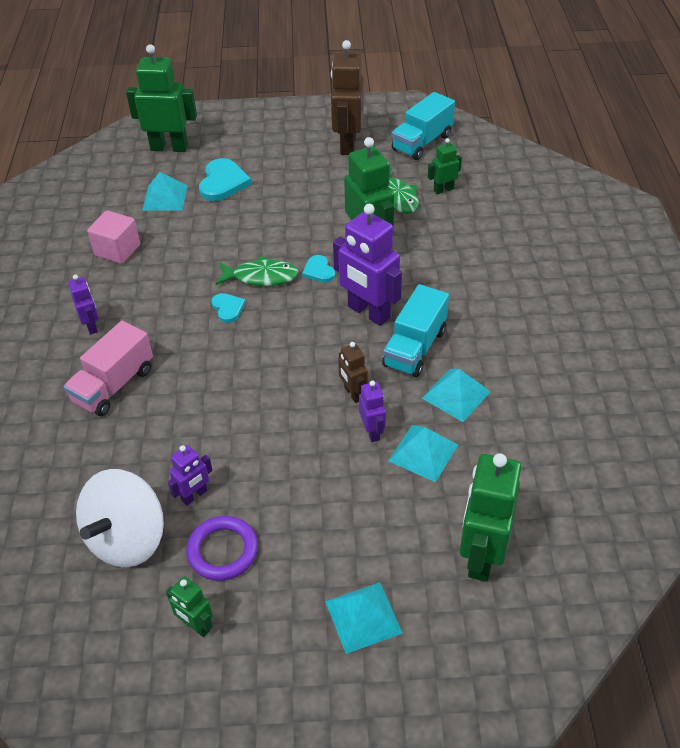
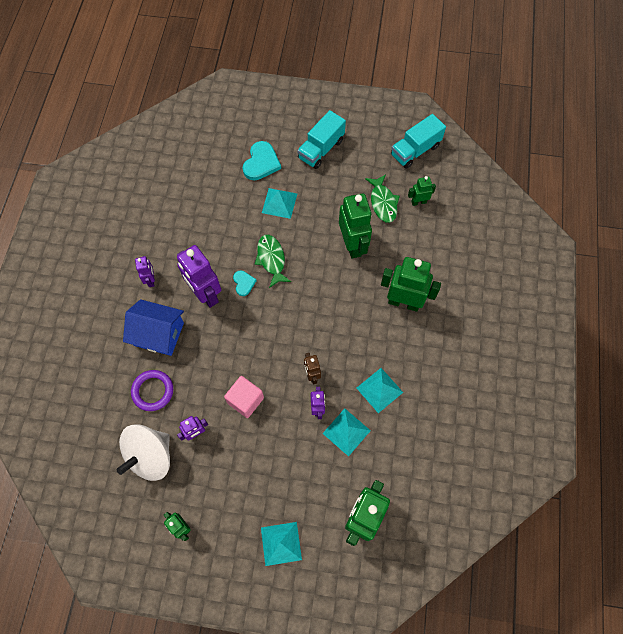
camera: 10 degrees right, 20 degrees up
(114, 385) = (158, 334): pink truck -> blue house
(117, 250) = (177, 214): pink cube -> pink cube (245, 400)
(165, 197) = (217, 170): turquoise pyramid -> turquoise pyramid (279, 203)
(169, 147) = (228, 119): green robot -> green robot (403, 302)
(223, 551) = (206, 478): purple ring -> purple ring (153, 391)
(261, 277) = (271, 259): green fish -> green fish turned 120 degrees counterclockwise
(319, 271) = (312, 262): turquoise heart -> none
(347, 144) = (359, 142): brown robot -> none
(368, 312) = (338, 307): purple robot -> purple robot (205, 294)
(415, 348) = (362, 345): turquoise truck -> turquoise truck (321, 149)

